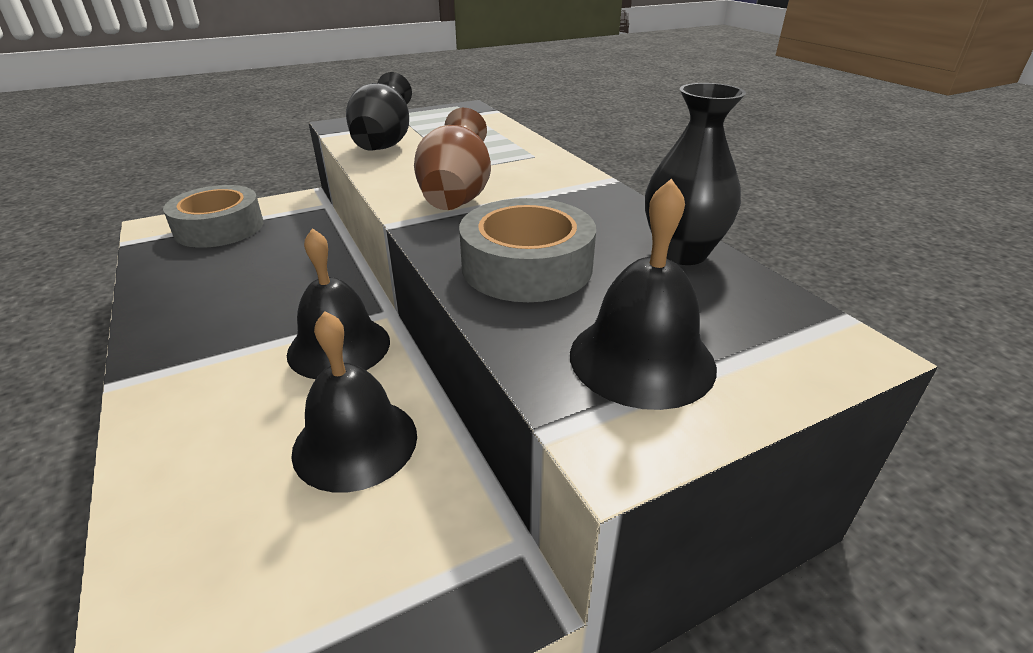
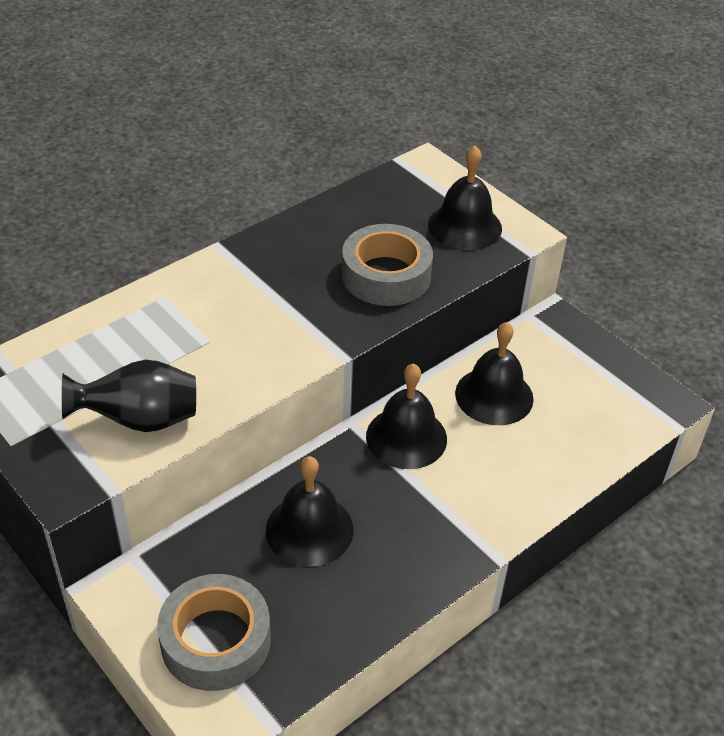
camera: 105 degrees left, 10 degrees up
(276, 273) = (309, 529): none -> black bell
(456, 196) = (278, 331): brown vase -> none
(681, 253) = (344, 211): black vase -> none

